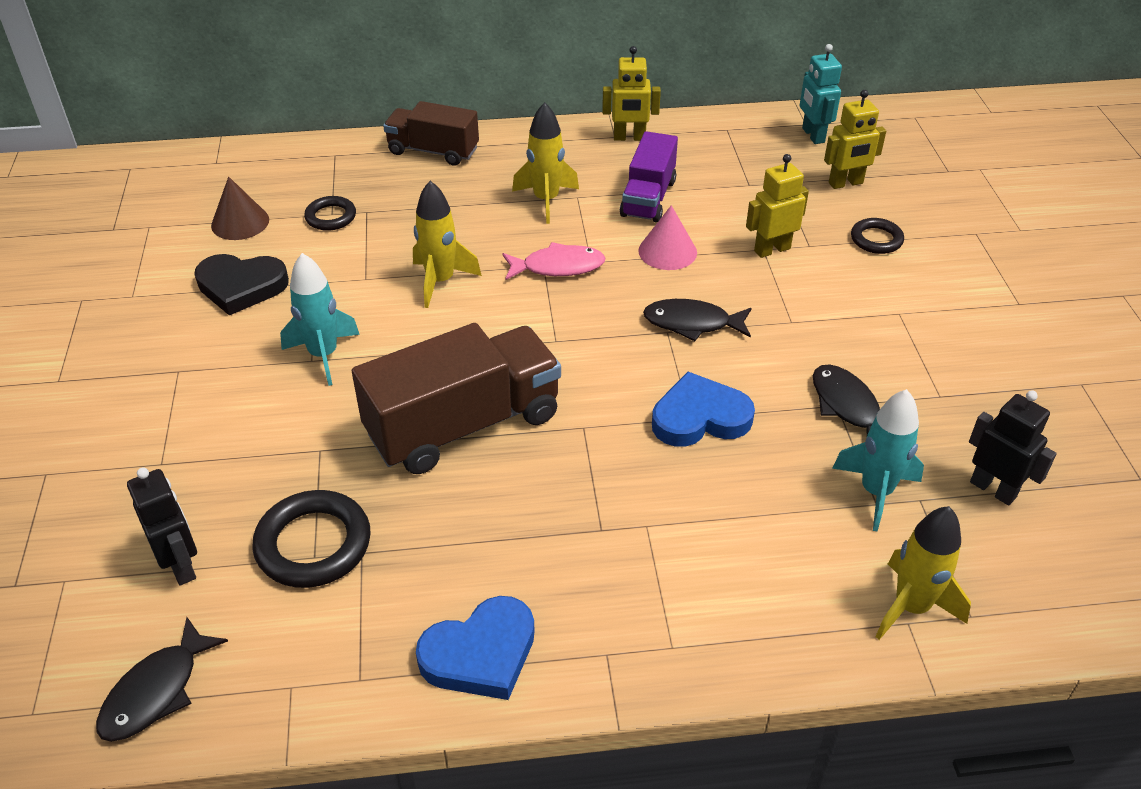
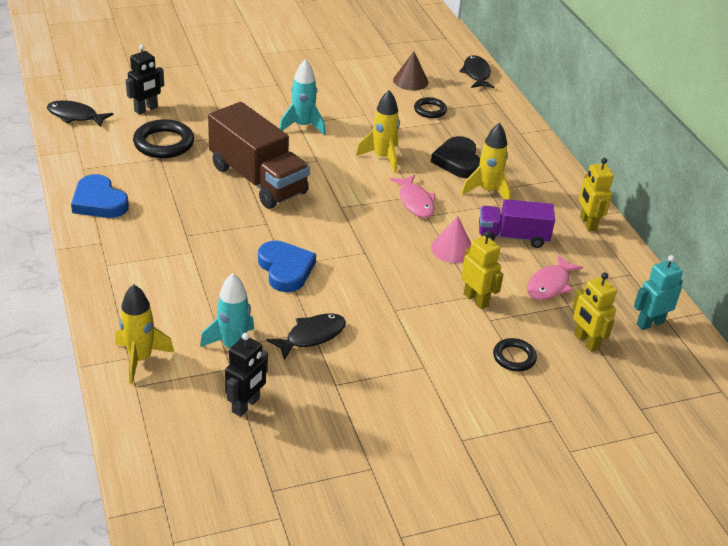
camera: 75 degrees right, 5 degrees down
(241, 286) = (352, 91): black heart -> black heart (458, 161)
(433, 151) = (521, 139): brown truck -> none
(692, 323) = (377, 263): black fish -> black fish (476, 74)
(744, 188) = (550, 285): none -> pink fish

